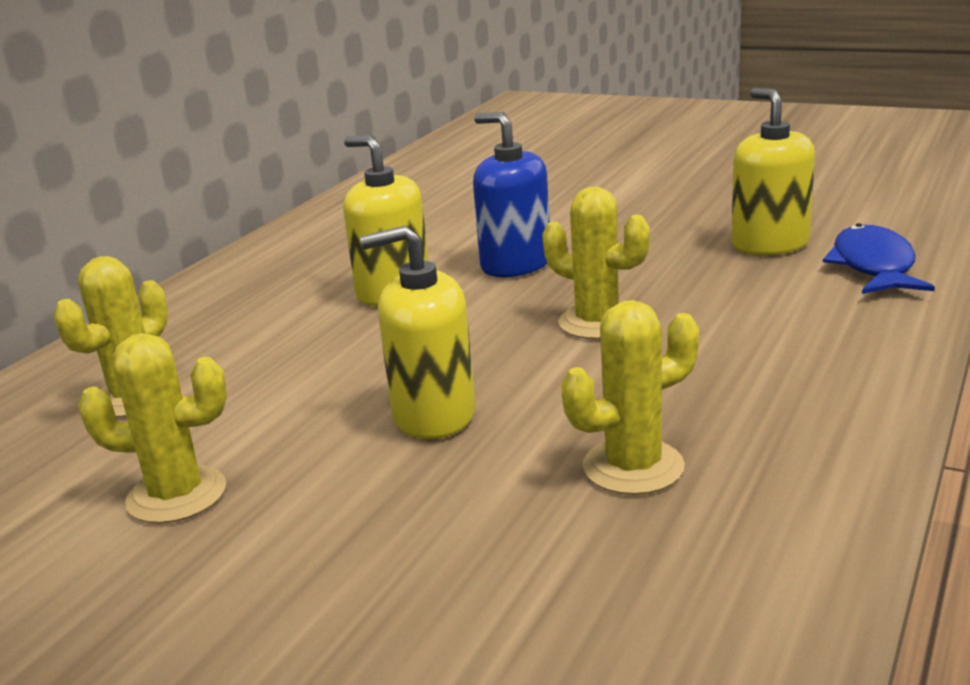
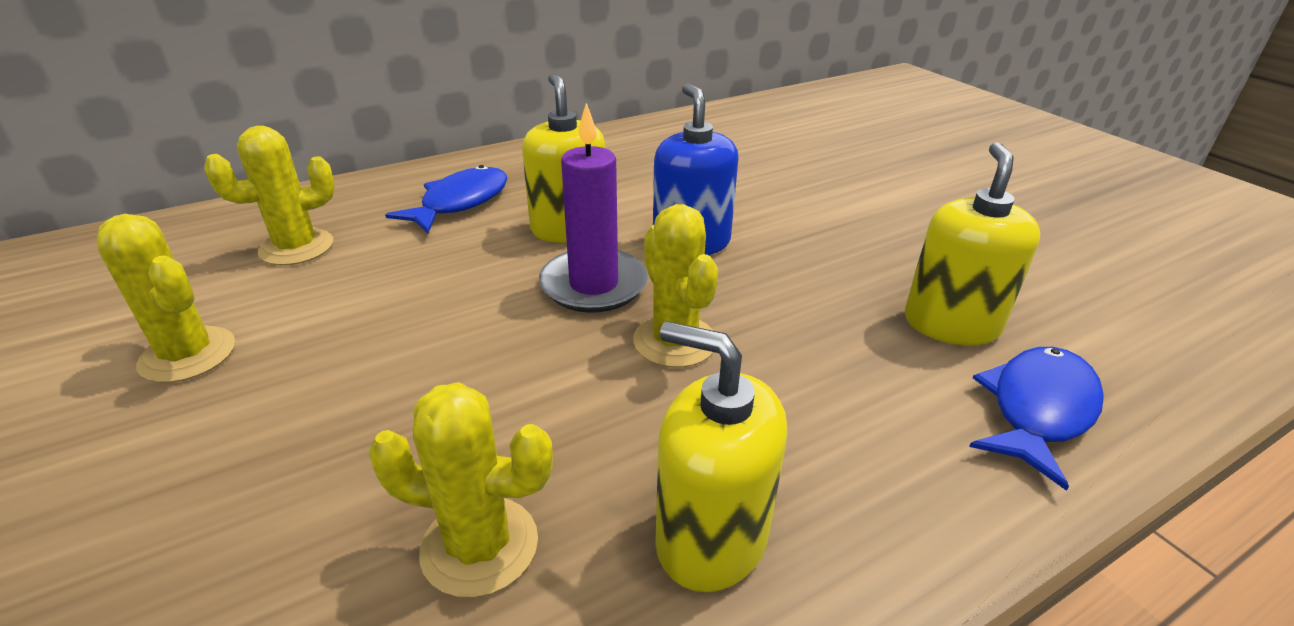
camera: 30 degrees right, 10 degrees up
(250, 311) = (460, 203): none -> blue fish
(433, 415) = (426, 375): yellow soap dispenser -> yellow soap dispenser (711, 538)
(479, 316) = (594, 285): none -> purple candle

